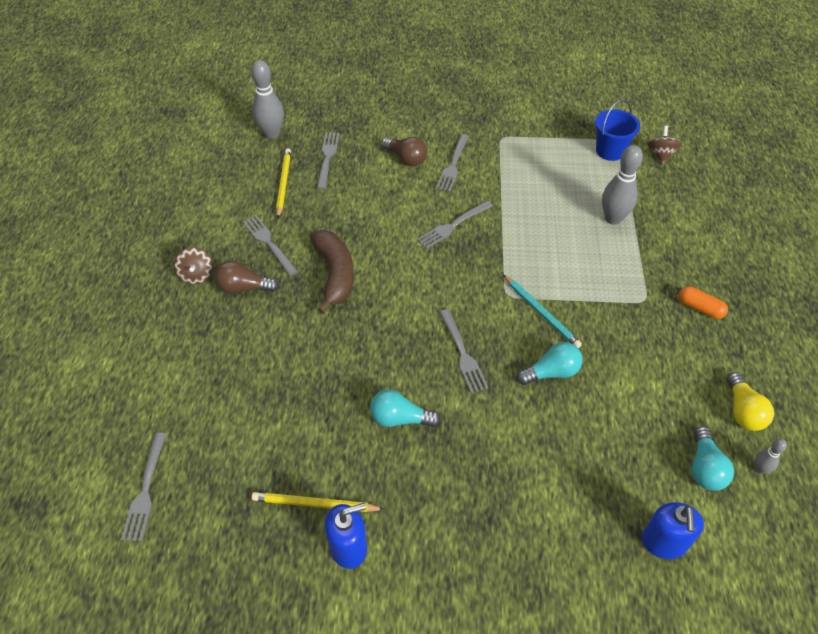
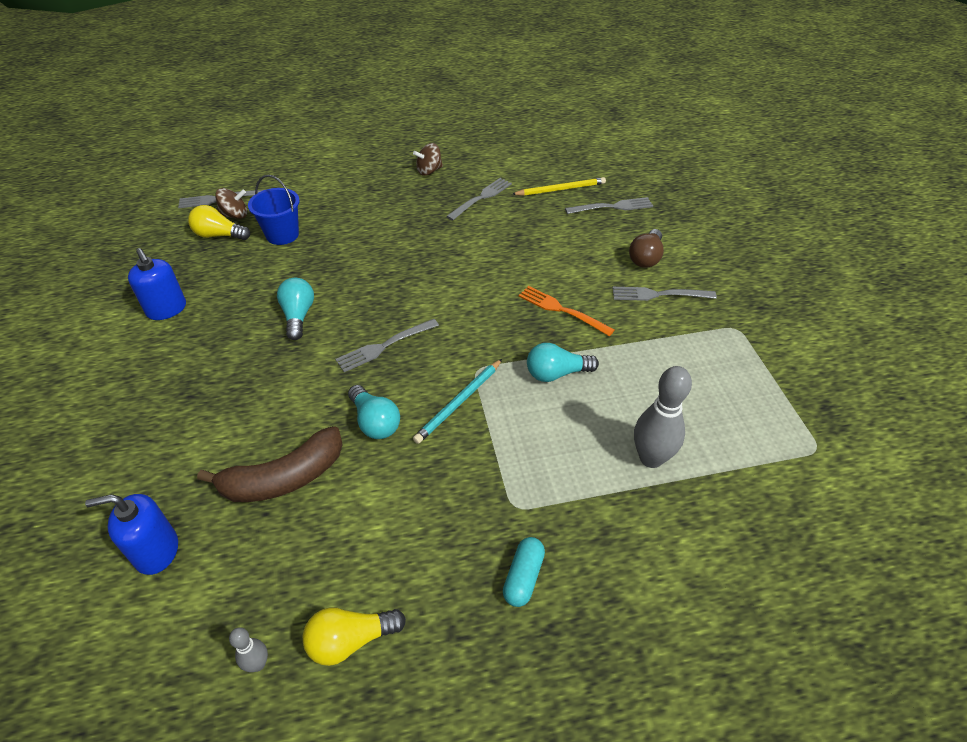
camera: 75 degrees right, 5 degrees down
(226, 491) = (219, 235): none -> yellow light bulb
(244, 288) = (424, 197): brown light bulb -> none
(272, 134) = (623, 168): grey bowling pin -> none
(315, 504) = (207, 283): yellow pencil -> none
(335, 274) = (458, 243): brown banana -> brown banana (284, 478)
(453, 225) = (562, 310): grey fork -> orange fork
(610, 151) = (789, 442): blue bucket -> blue bucket (282, 235)
(660, 154) = (826, 507): brown spinning top -> brown spinning top (235, 215)
(700, 308) = (523, 577): orange capsule -> turquoise capsule
(704, 468) = (256, 592): turquoise light bulb -> turquoise light bulb (556, 373)

